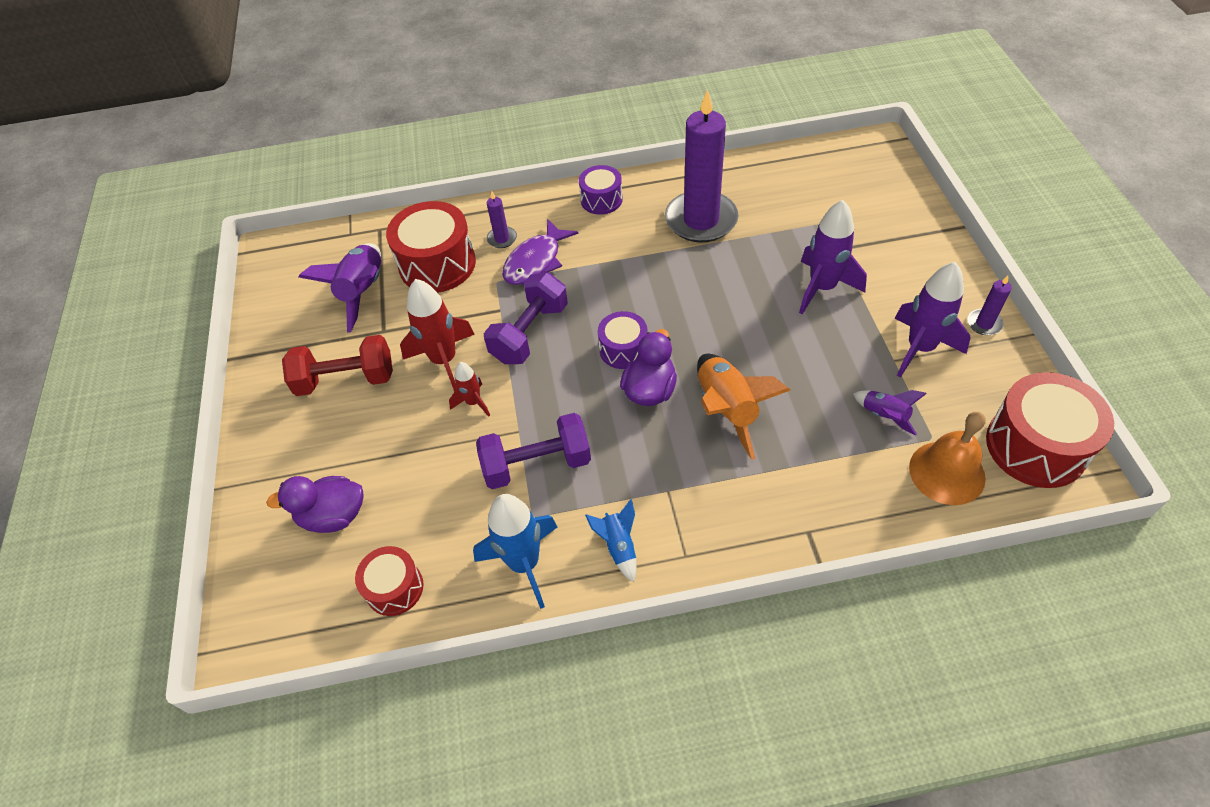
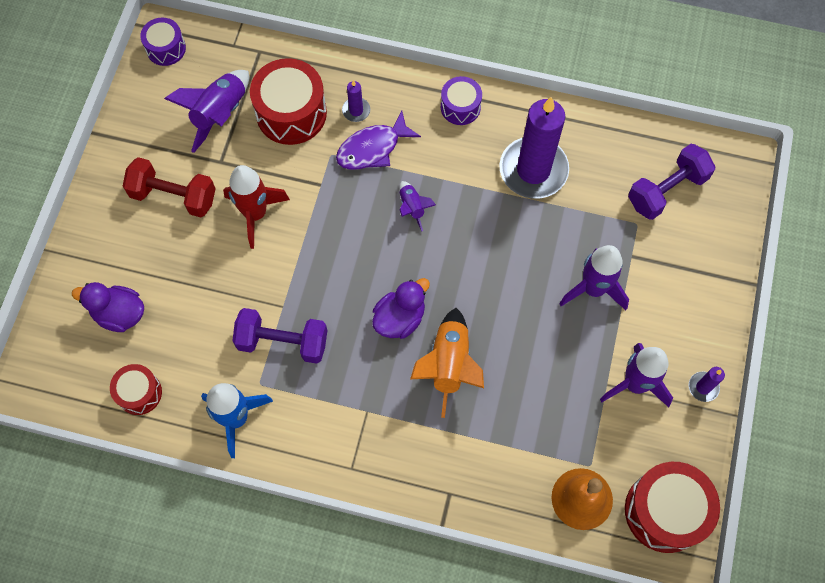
camera: 20 degrees right, 15 degrees up
(473, 402) = (260, 264): red rocket -> none
(529, 333) = (333, 219): purple dumbbell -> purple dumbbell (666, 190)
(618, 546) = (308, 438): blue rocket -> none
(623, 349) = (399, 271): purple drum -> purple drum (166, 48)
(884, 416) = (566, 429): purple rocket -> purple rocket (412, 208)

